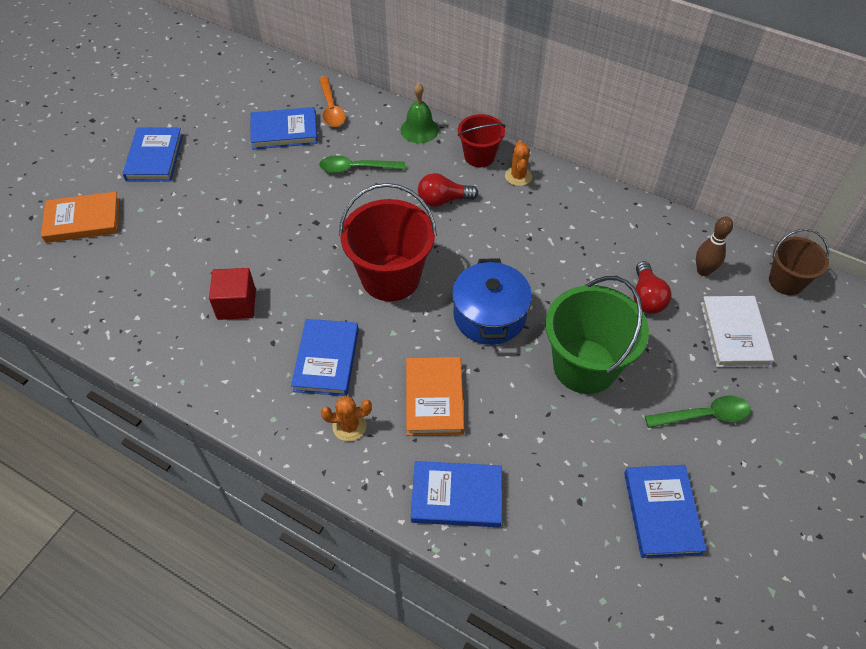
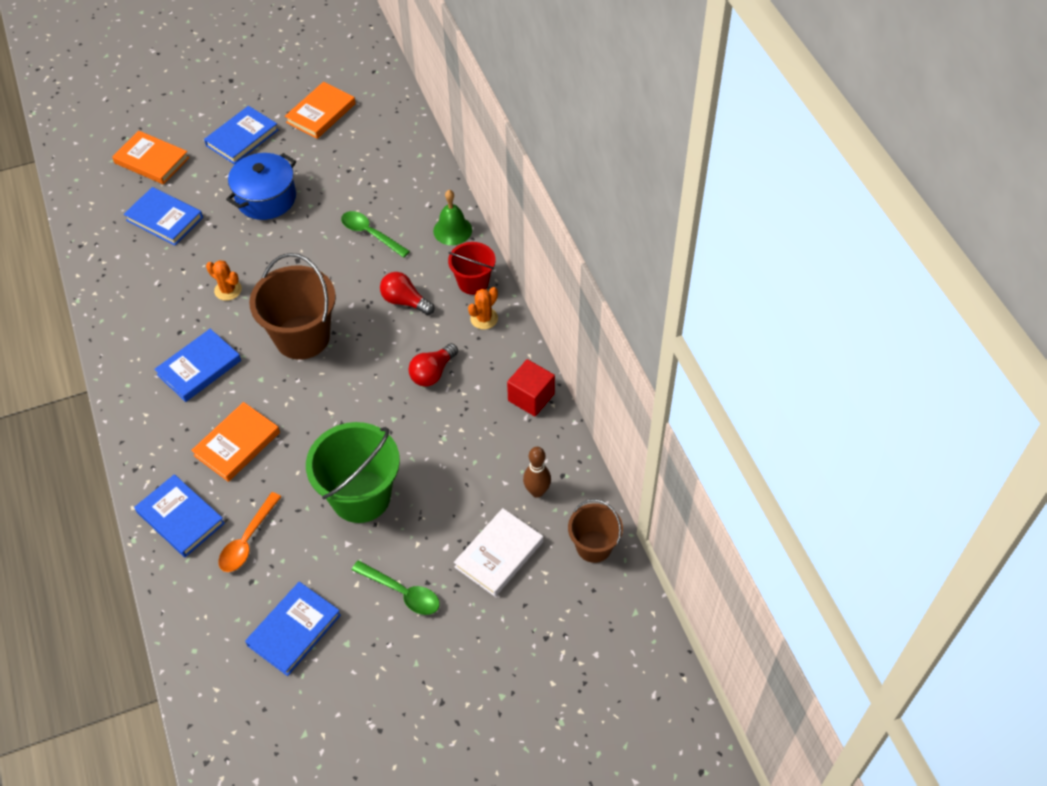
camera: 40 degrees right, 0 degrees up
(208, 104) = (321, 113): none -> orange book
(236, 304) = (184, 288): red cube -> red cube (531, 397)
(284, 131) = (351, 170): blue book -> blue book (164, 219)
(331, 108) = (405, 171): orange spoon -> orange spoon (248, 540)
(349, 426) = (166, 423): orange cactus -> orange cactus (228, 290)
(390, 277) = (302, 337): red bucket -> brown bucket
(489, 315) = (338, 413): blue pot -> blue pot (266, 198)
(646, 297) = (466, 480): red light bulb -> red light bulb (432, 373)

